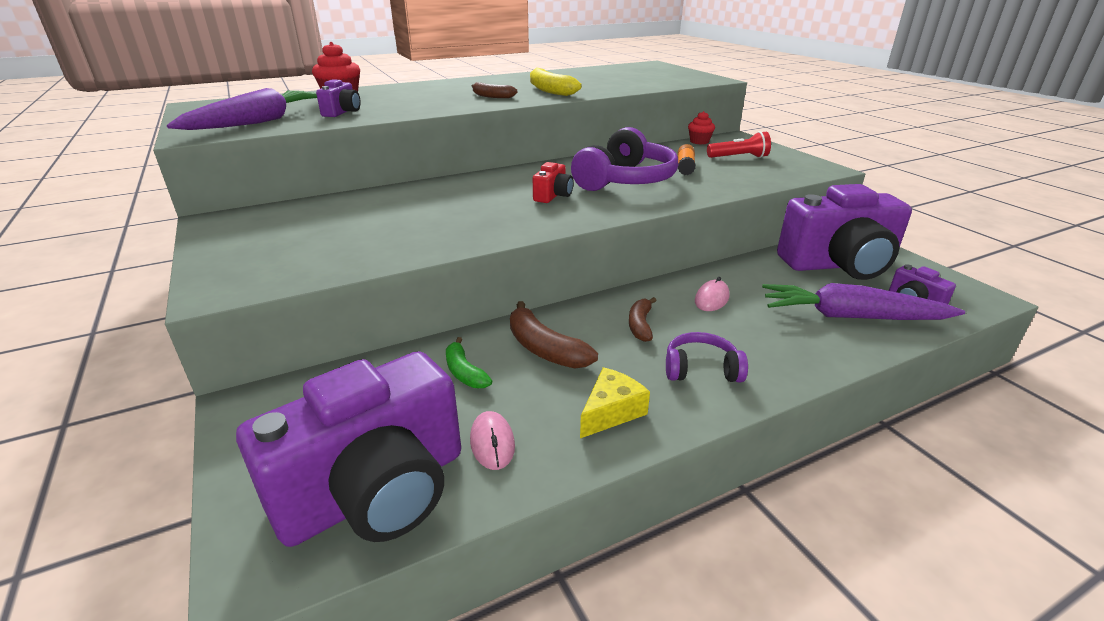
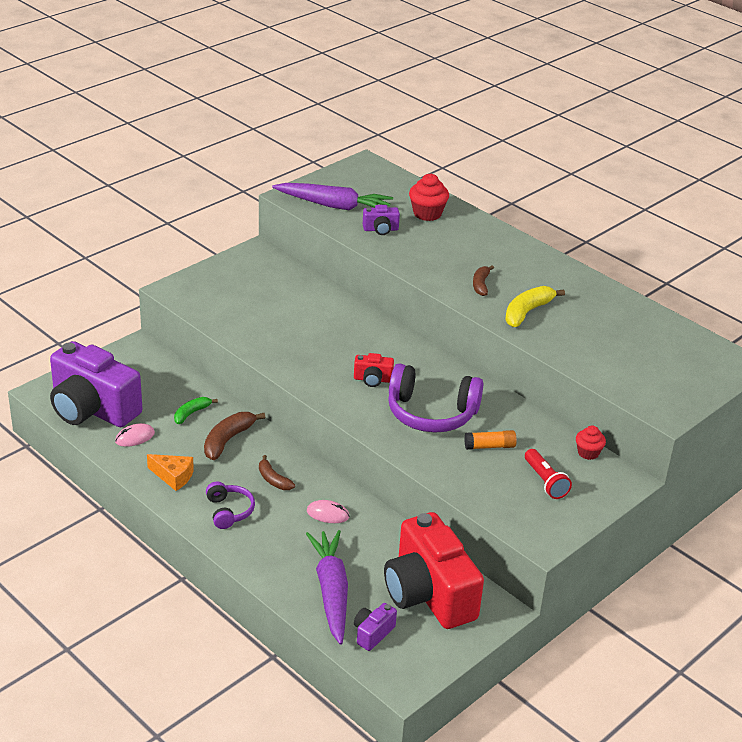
camera: 70 degrees right, 5 degrees up
(611, 412) = (173, 476): yellow cheese -> orange cheese
(640, 325) = (273, 480): brown banana -> brown banana turned 120 degrees counterclockwise
(838, 265) = (428, 594): purple camera -> red camera

